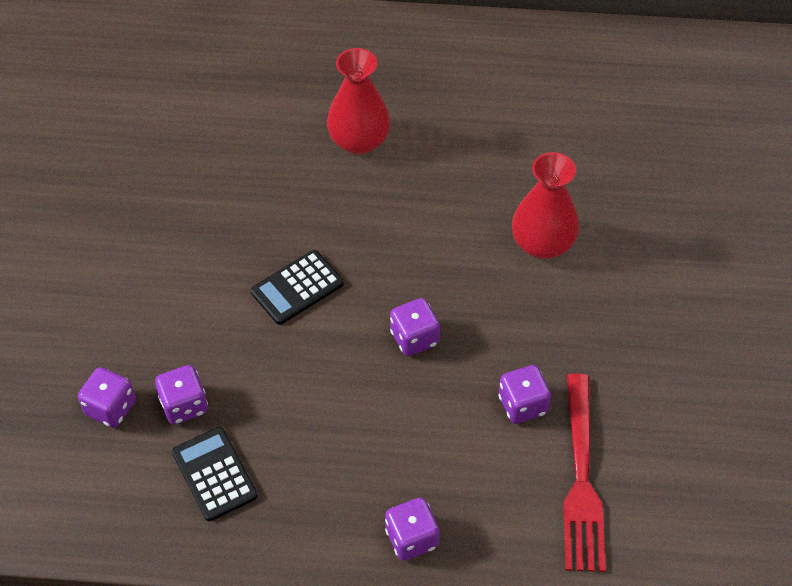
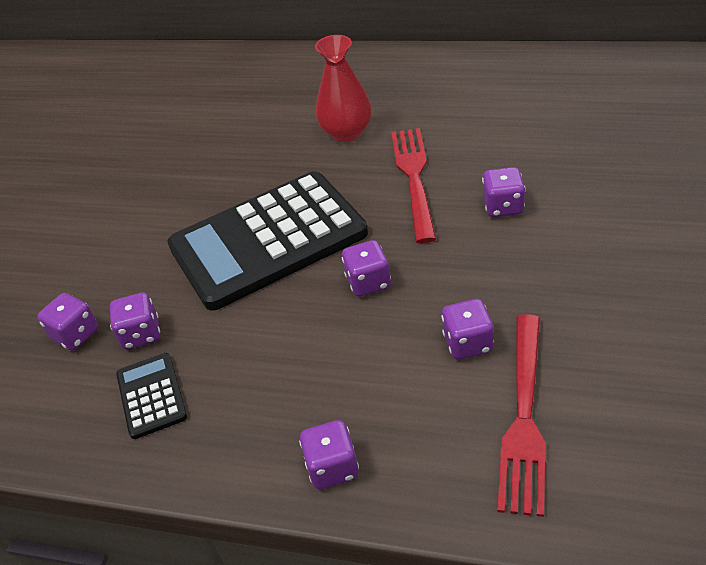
camera: 15 degrees right, 10 degrees down
(297, 288) = (268, 241): black calculator -> black calculator, size x2.33
(444, 206) = (414, 178): none -> red fork
(542, 244) = (503, 207): red vase -> purple dice

